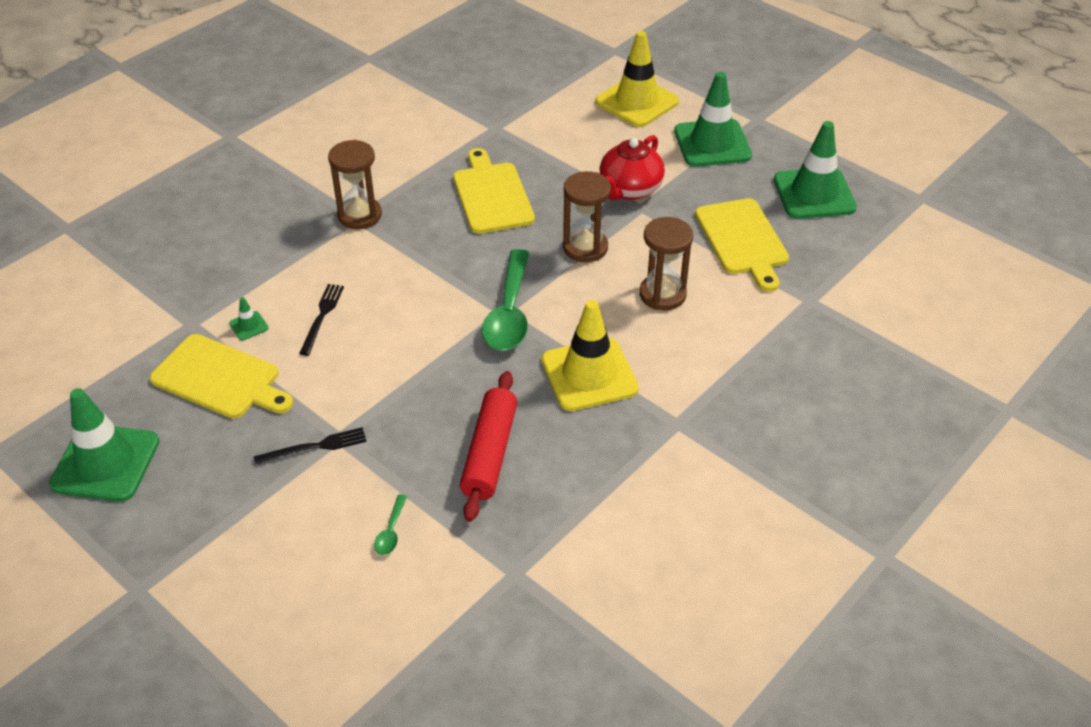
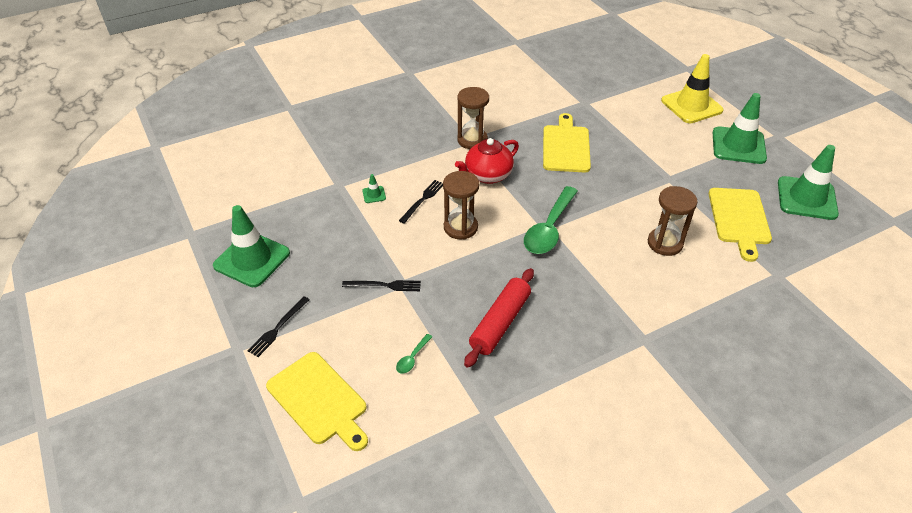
camera: 20 degrees right, 0 degrees up
(186, 546) = (278, 328): none -> black fork
(220, 378) = (342, 224): yellow cutting board -> yellow cutting board (319, 400)
(585, 247) = (619, 197): brown hourglass -> brown hourglass (460, 227)
(589, 375) = (591, 286): yellow traffic cone -> none
(629, 189) = (665, 164): red teapot -> red teapot (487, 175)

